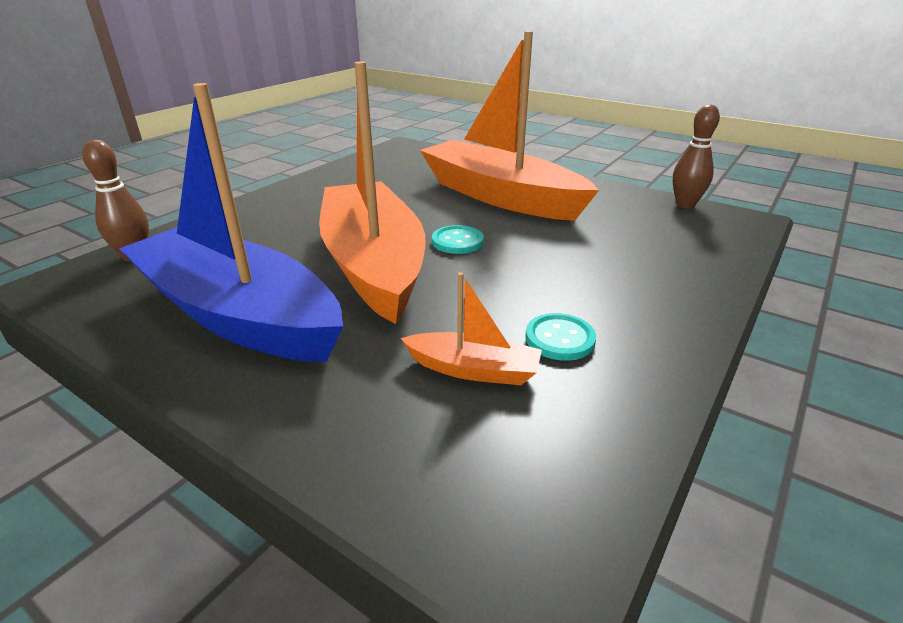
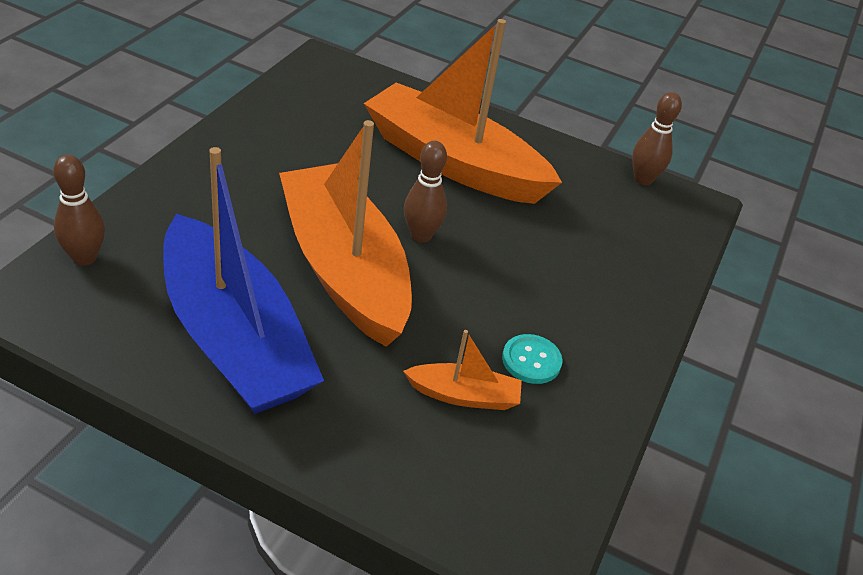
camera: 15 degrees left, 10 degrees up
(238, 314) = (234, 338): blue boat -> blue boat turned 150 degrees counterclockwise
(457, 241) = (421, 235): turquoise button -> brown bowling pin

